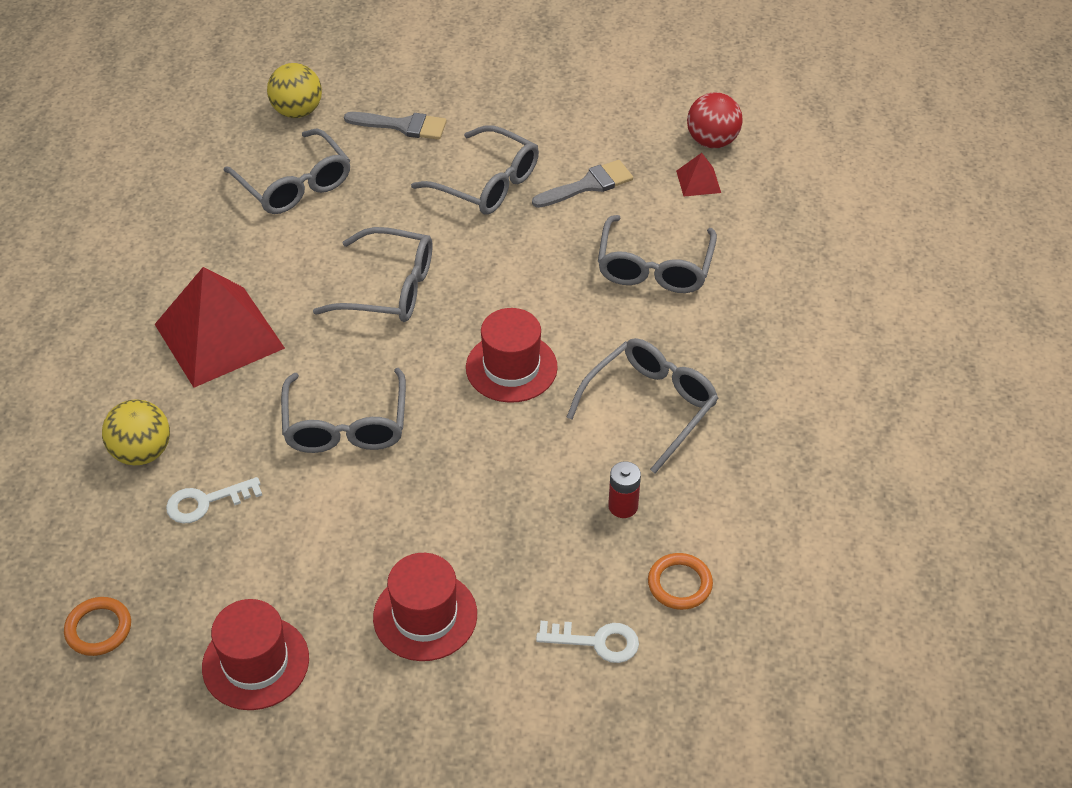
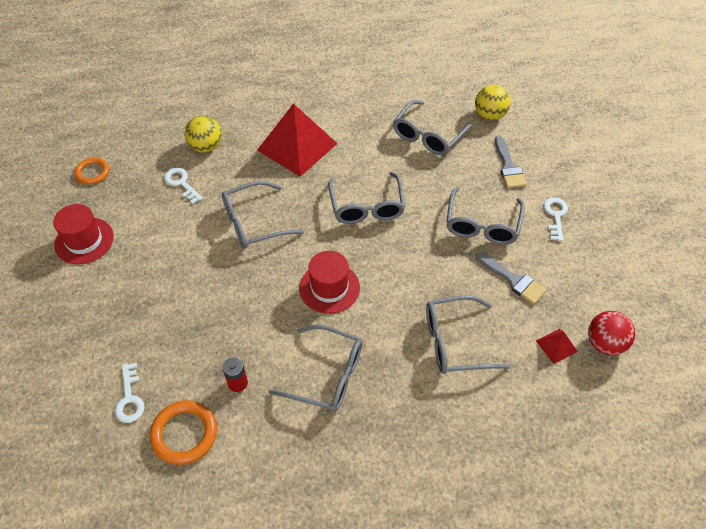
camera: 70 degrees right, 5 degrees up
(425, 616) = (130, 305): red hat -> none
(509, 113) = (555, 216): none -> white key
(679, 584) = (184, 434): orange ring -> orange ring, size x1.52

